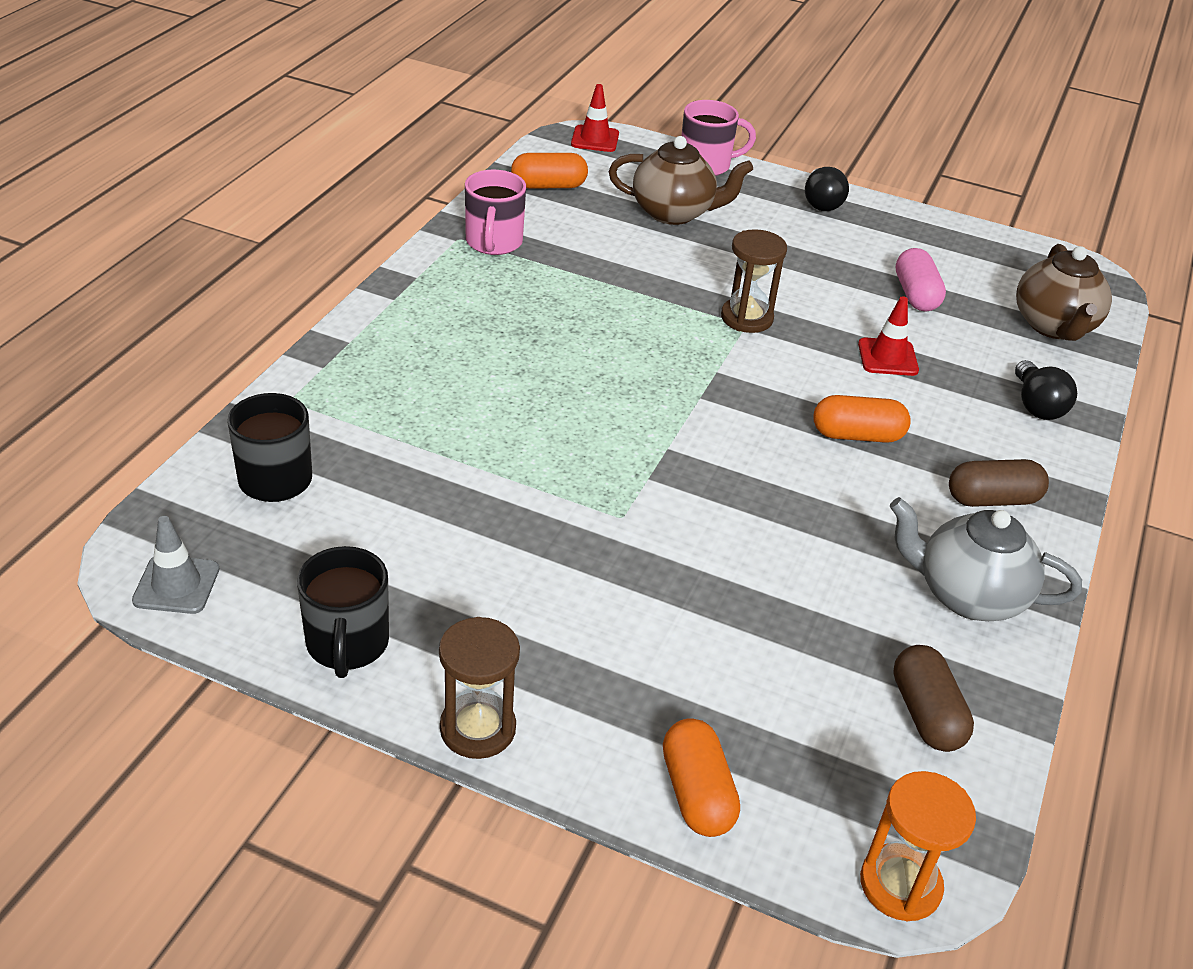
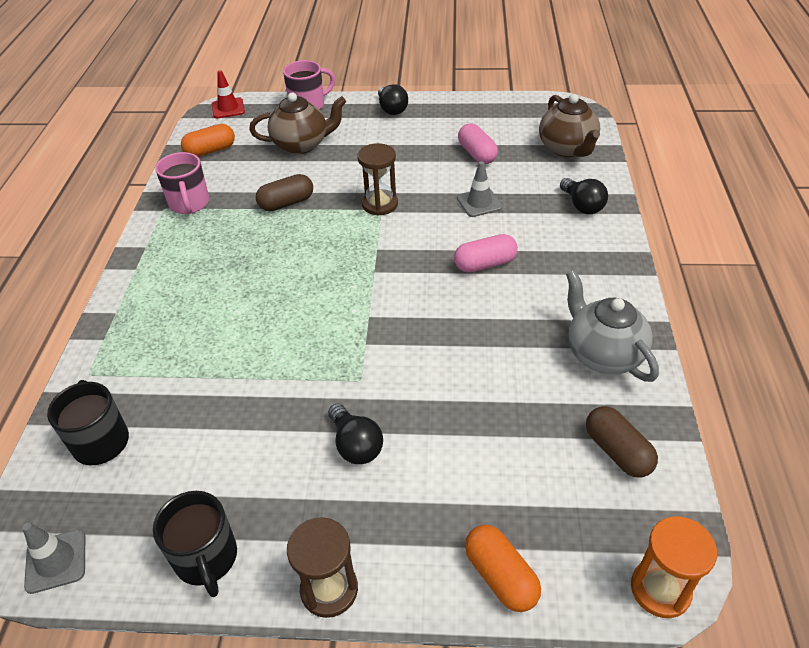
camera: 15 degrees left, 5 degrees up
(582, 587) = (355, 445): none -> black light bulb
(857, 435) = (485, 264): orange capsule -> pink capsule
(887, 357) = (479, 203): red traffic cone -> grey traffic cone
(967, 595) = (602, 354): grey teapot -> grey teapot turned 60 degrees clockwise
(992, 499) = (586, 280): brown capsule -> brown capsule (286, 203)

